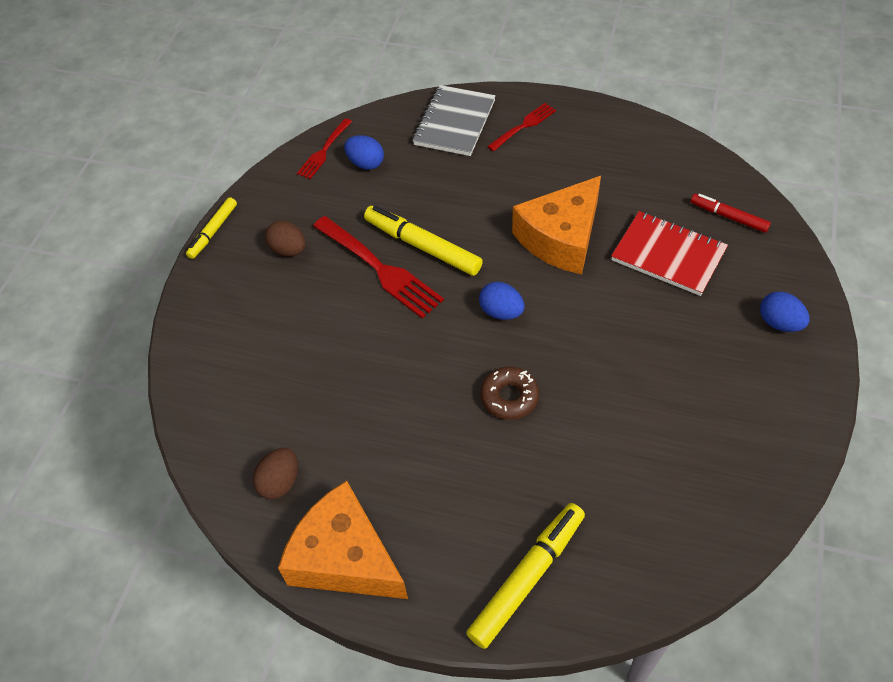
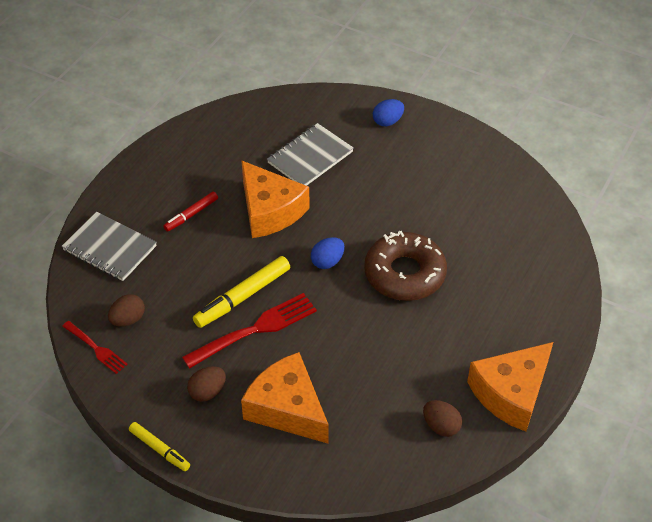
camera: 80 degrees left, 5 degrees down
(279, 323) = (287, 408): none -> orange cheese
(366, 163) = (128, 319): blue egg -> brown egg
(509, 397) = (404, 274): brown donut -> brown donut, size x1.88
(523, 126) = (138, 205): red fork -> none
(527, 577) = (543, 295): yellow marker -> none
(668, 255) = (310, 157): red notebook -> grey notebook
(728, 217) = (288, 117): red marker -> red marker (191, 215)

